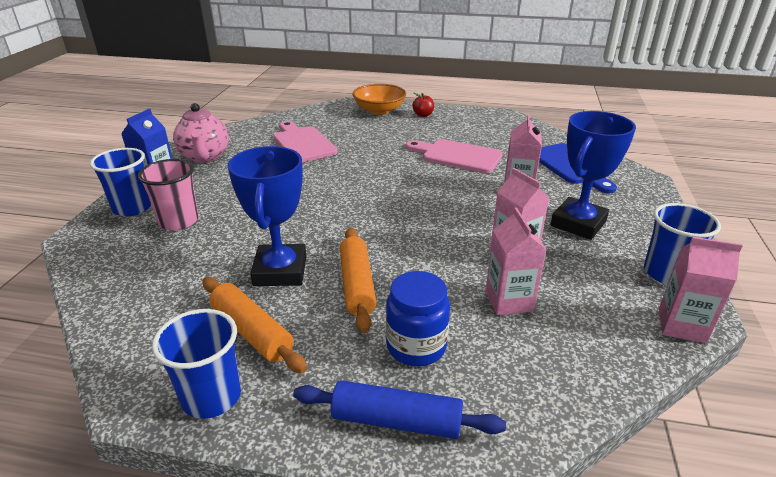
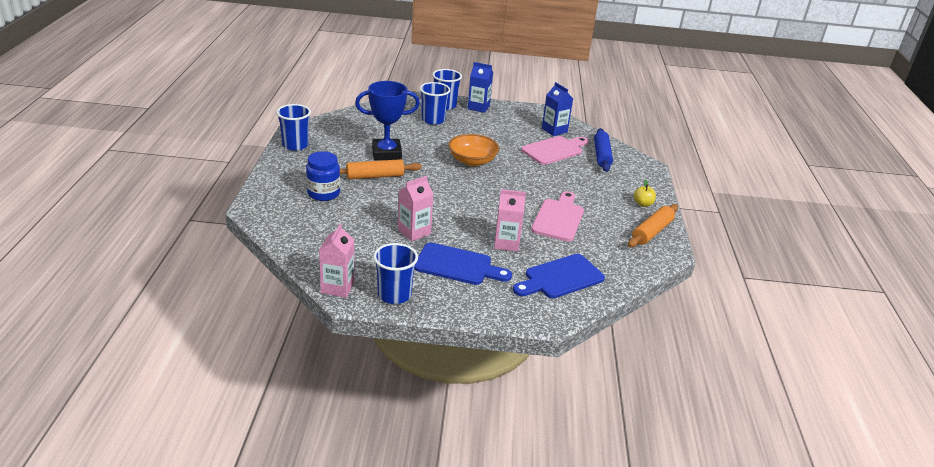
camera: 80 degrees right, 0 degrees up
(178, 221) = (433, 120): pink cup -> blue cup
(205, 157) = (517, 117): pink teapot -> none
(252, 138) = (554, 130): none -> blue carton
(252, 332) = (336, 150): orange rolling pin -> orange rolling pin (652, 232)
(379, 110) = (641, 181): orange bowl -> orange bowl (472, 161)
(396, 421) = (276, 188): blue rolling pin -> blue rolling pin (601, 155)
(423, 115) = (643, 204): red apple -> yellow apple
(509, 301) = (361, 225): pink carton -> none
(578, 223) = (457, 265): blue trophy -> blue cutting board

